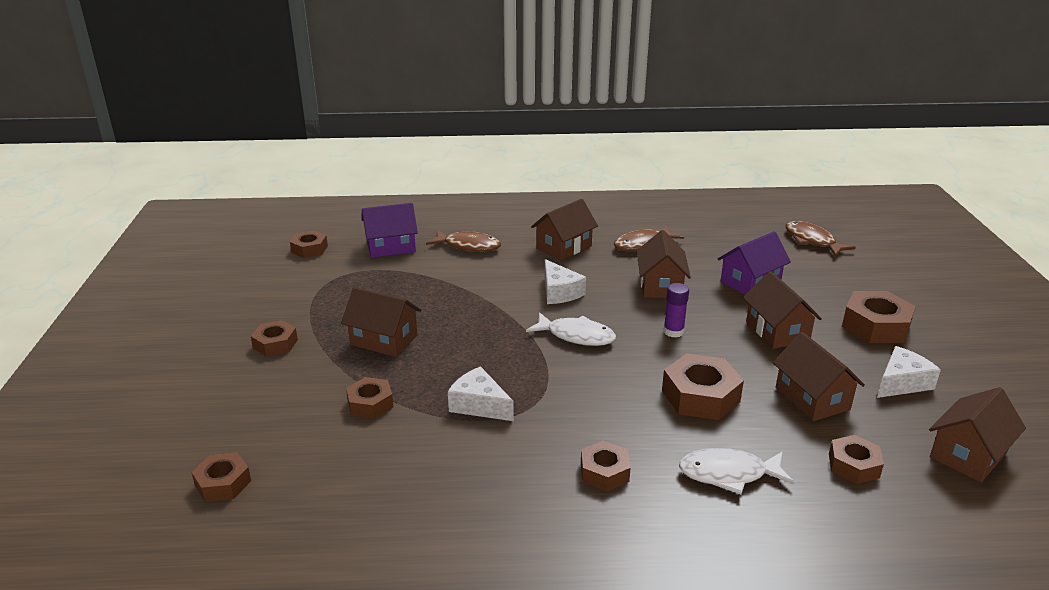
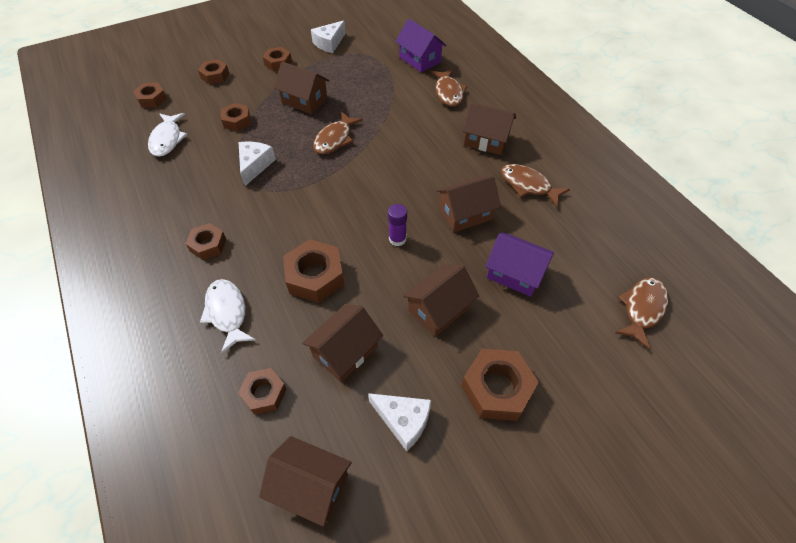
camera: 65 degrees right, 25 degrees up
(309, 249) = (391, 30): brown nut -> brown nut (215, 76)
(384, 340) = (304, 100): brown house -> brown house turned 60 degrees counterclockwise
(481, 334) = (335, 139): none -> brown fish
(559, 292) = (414, 159): white cheese -> white cheese (329, 43)
(576, 336) = (359, 186): white fish -> white fish (167, 139)

